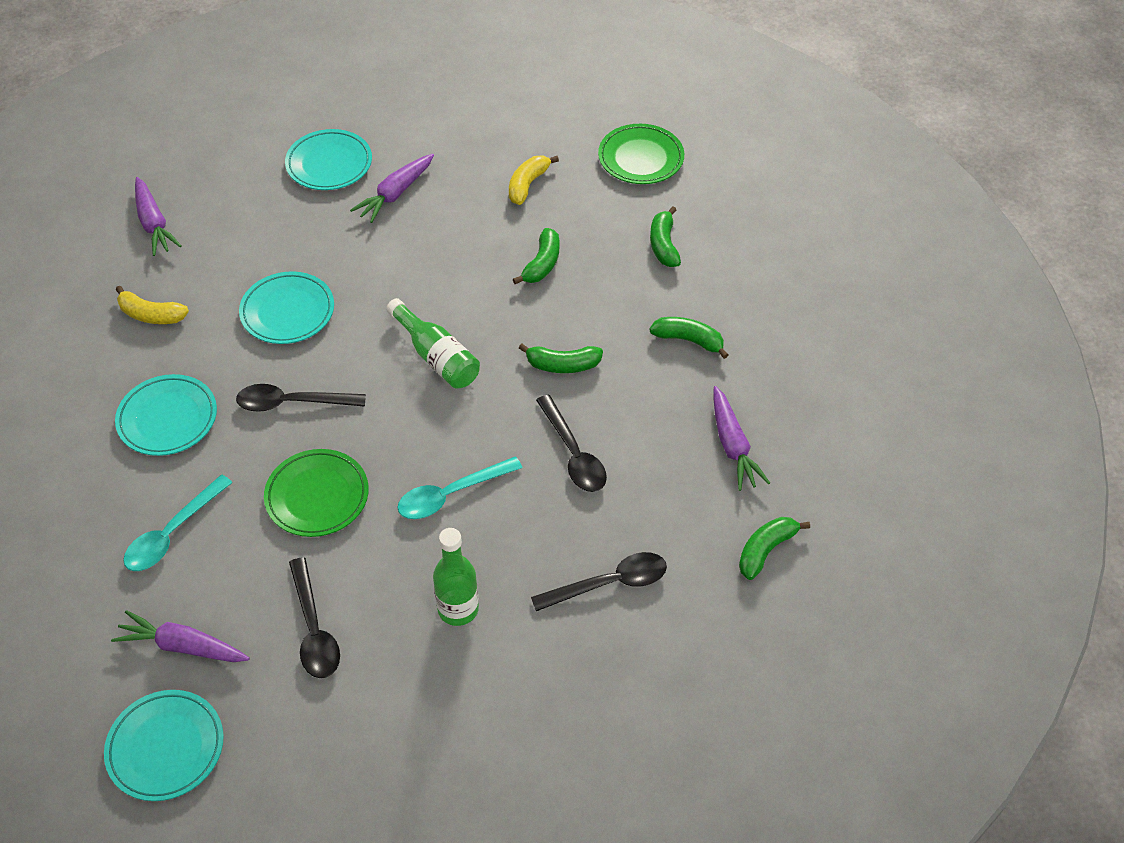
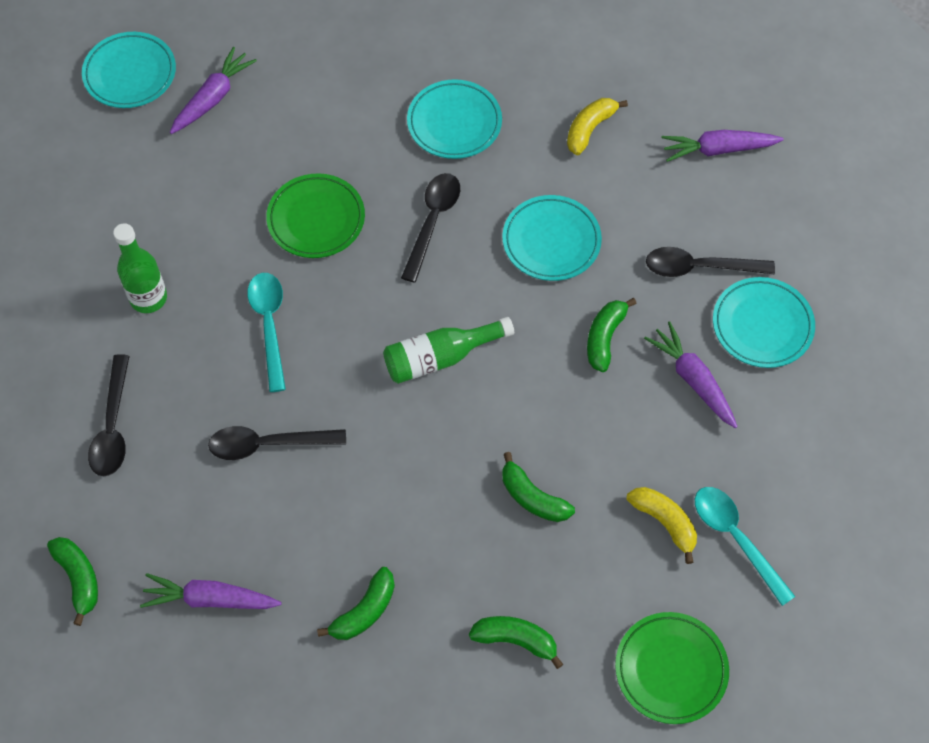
camera: 110 degrees right, 10 degrees up
(172, 533) = (327, 108): turquoise spoon -> turquoise spoon (736, 538)
(314, 629) = (183, 189): black spoon -> black spoon (699, 267)
(563, 365) = (382, 471): green banana -> green banana (604, 338)

